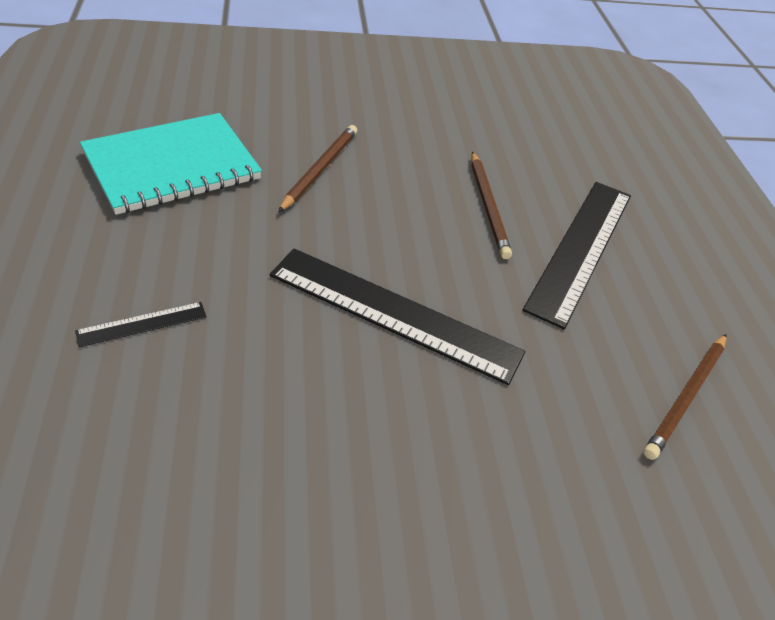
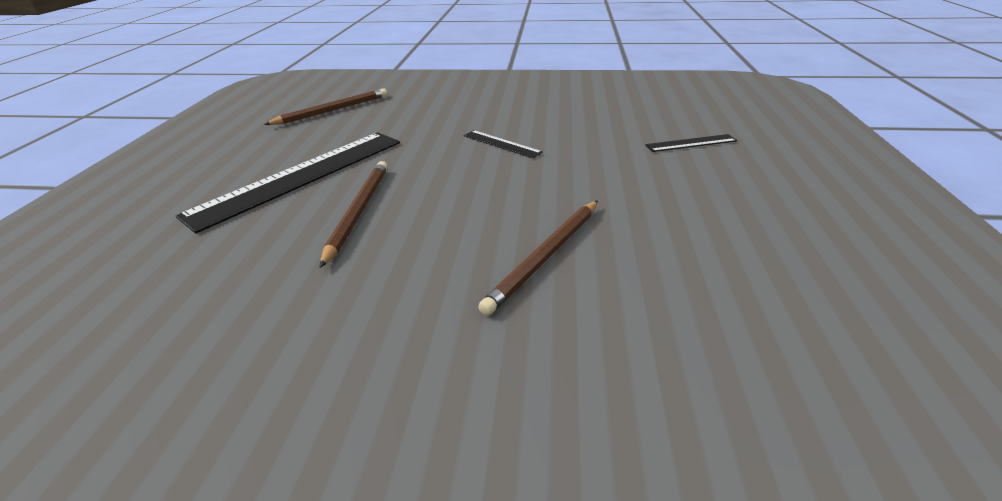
camera: 160 degrees left, 10 degrees down
(172, 166) = (745, 263): turquoise notebook -> none
(394, 313) = (501, 144): black ruler -> black ruler, size x0.44

